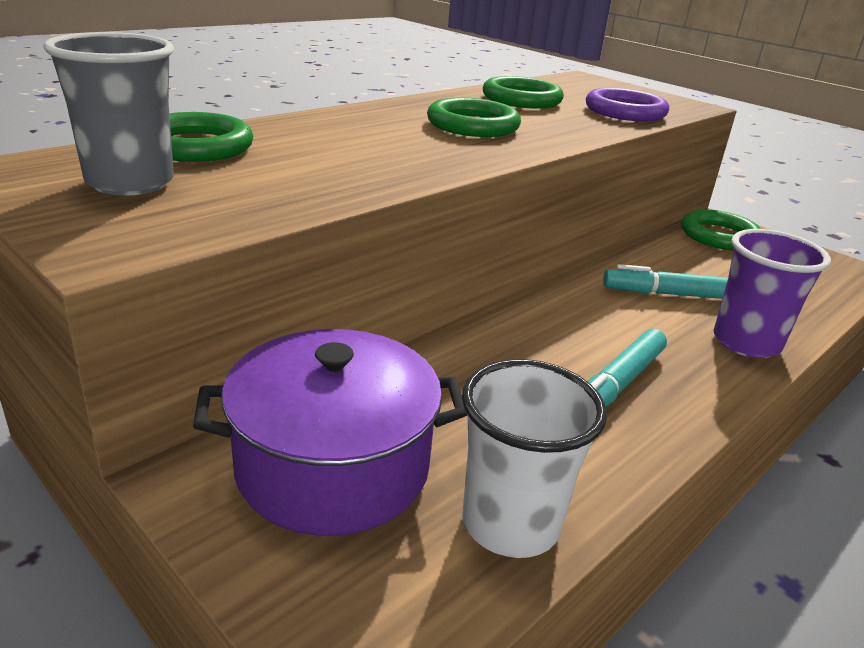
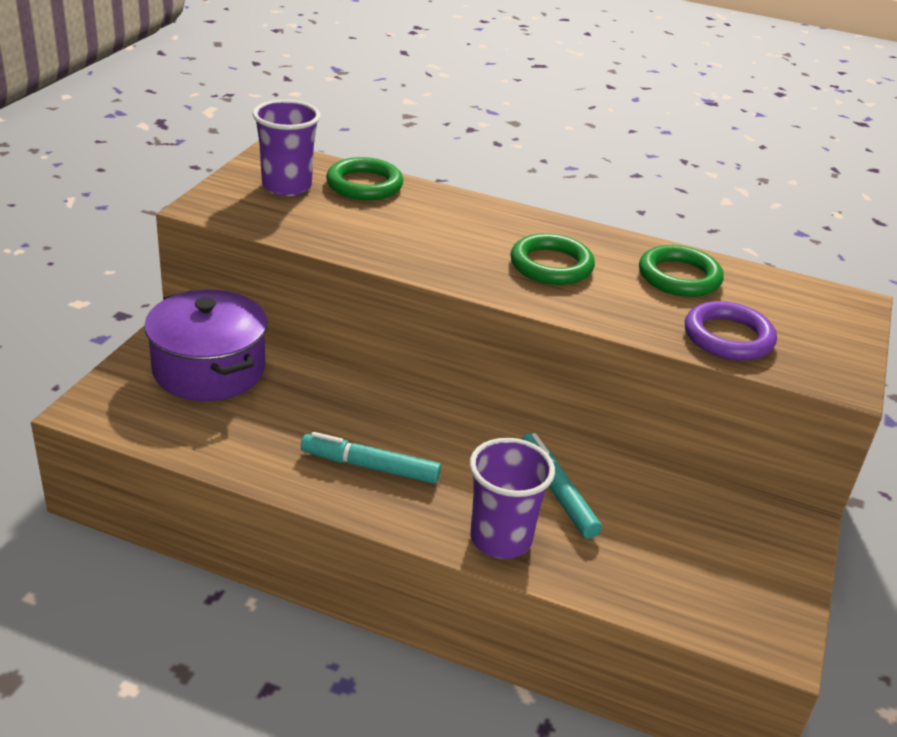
camera: 65 degrees right, 5 degrees up
(130, 182) = (287, 186): grey cup -> purple cup
(510, 523) = (197, 438): white cup -> none
(719, 236) = (748, 522): green ring -> none

